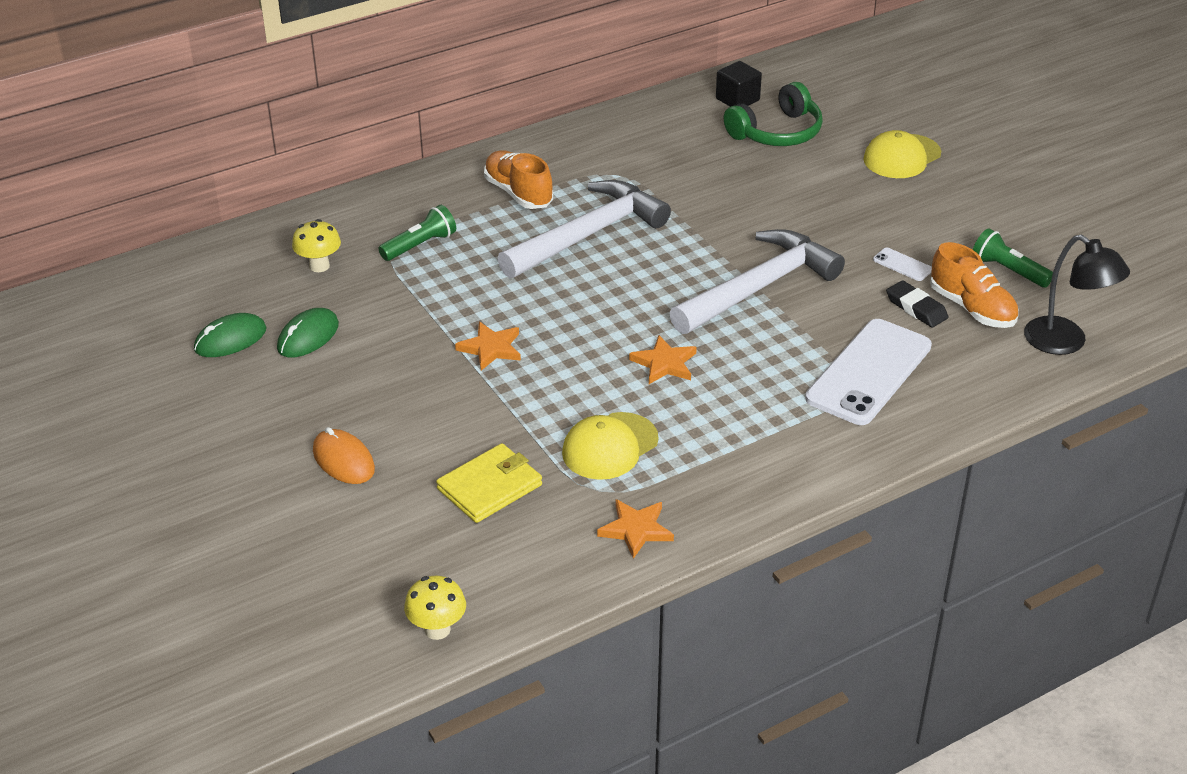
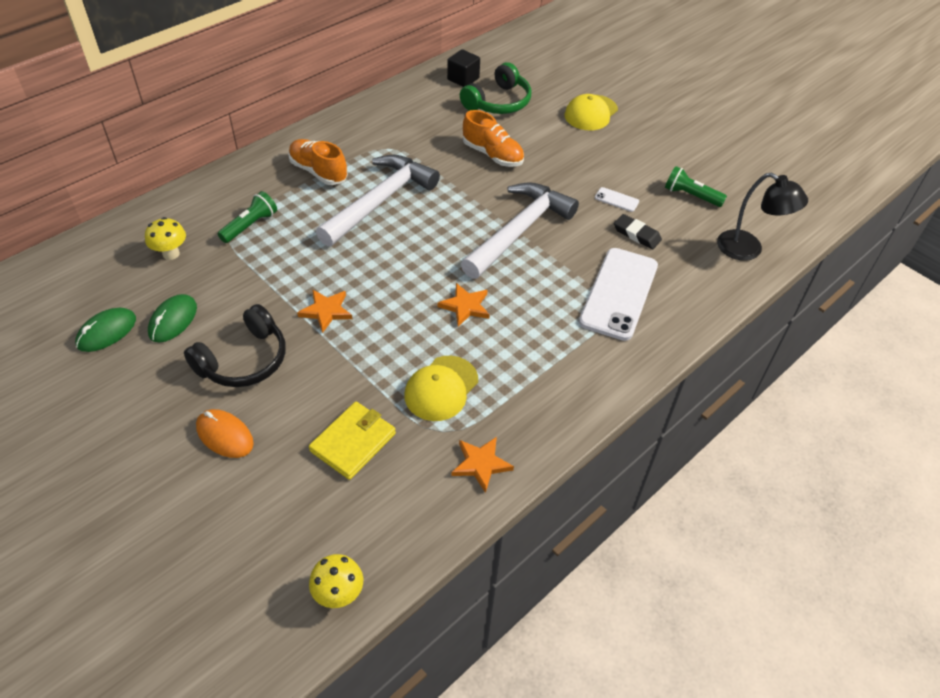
camera: 15 degrees left, 10 degrees up
(381, 388) = (244, 360): none -> black headphones
(972, 308) = (675, 230): orange shoe -> orange shoe (492, 155)

